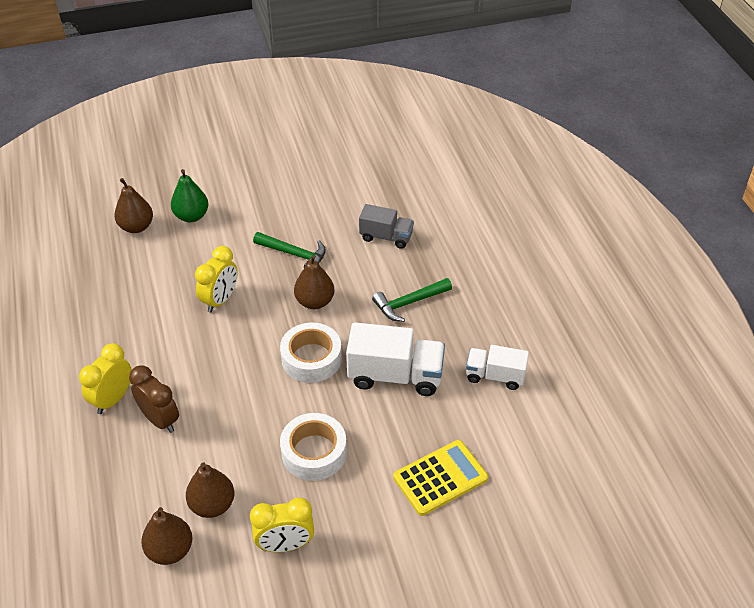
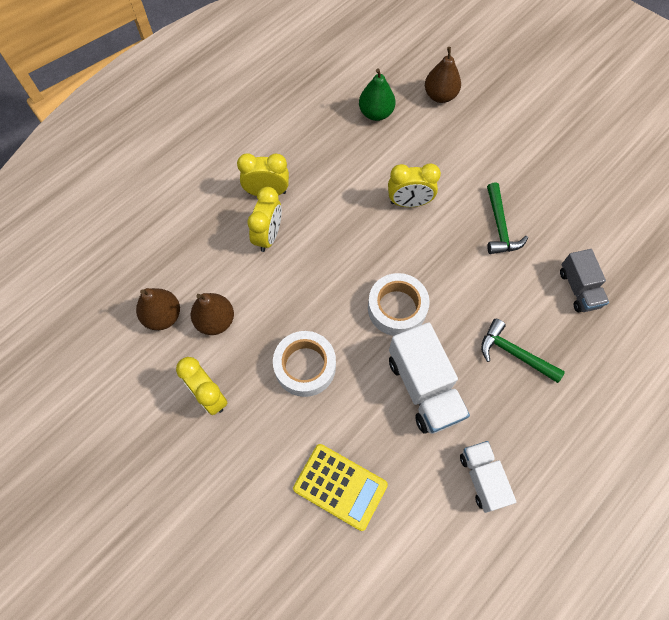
camera: 60 degrees right, 20 degrees up
(160, 420) = (268, 236): brown clock -> yellow clock
(191, 216) = (481, 125): green pear -> green pear (376, 113)
(315, 302) = (459, 274): brown pear -> none

